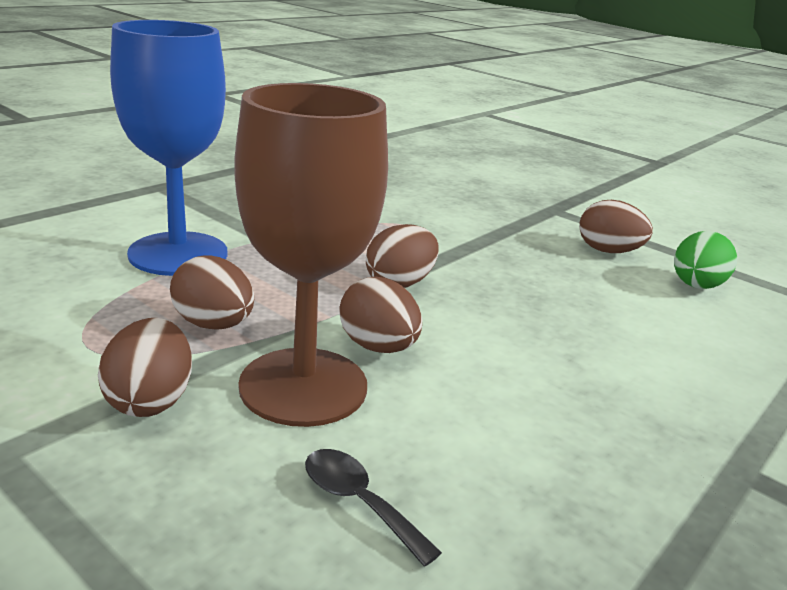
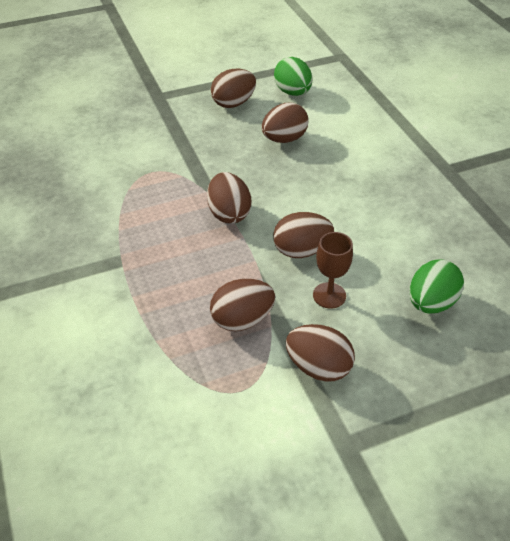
camera: 60 degrees left, 20 degrees up
(178, 254) = (123, 317): blue goblet -> none
(303, 386) = (329, 295): brown goblet -> brown goblet, size x0.43
(358, 502) = (430, 303): black spoon -> green egg
(589, 296) = (284, 139): none -> brown egg

